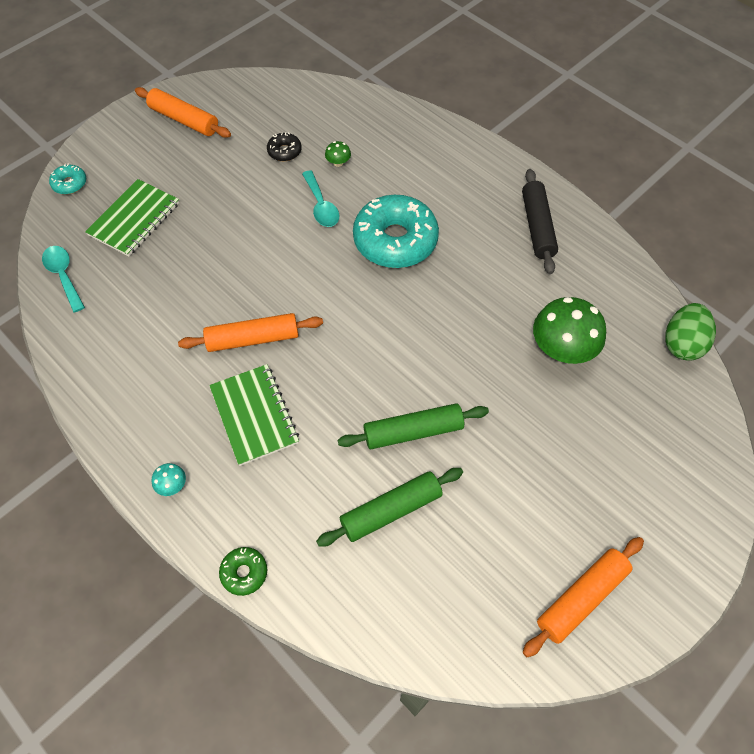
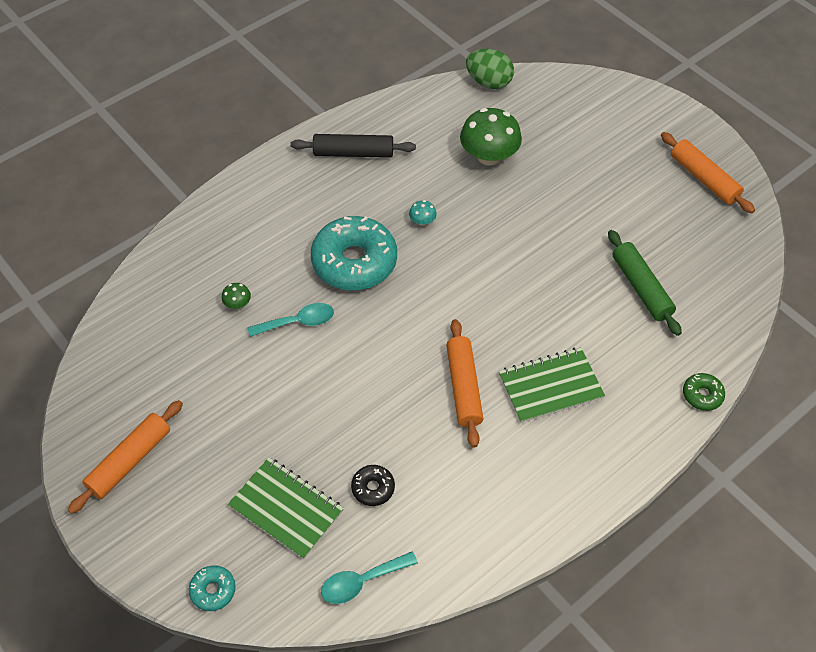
camera: 85 degrees left, 5 degrees down
(172, 485) = (623, 454): turquoise mushroom -> turquoise mushroom (422, 221)
(284, 151) = (209, 354): black donut -> black donut (373, 488)
(413, 431) = (567, 266): green rolling pin -> none

